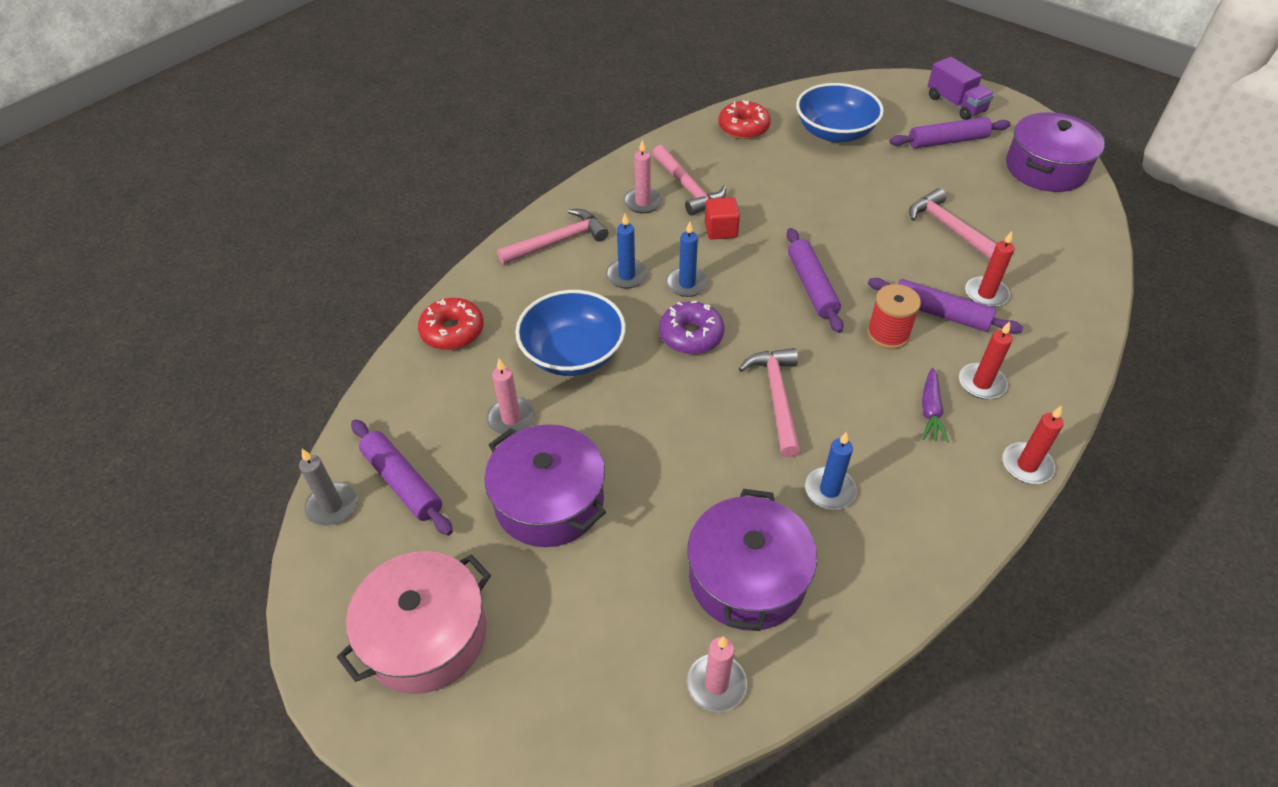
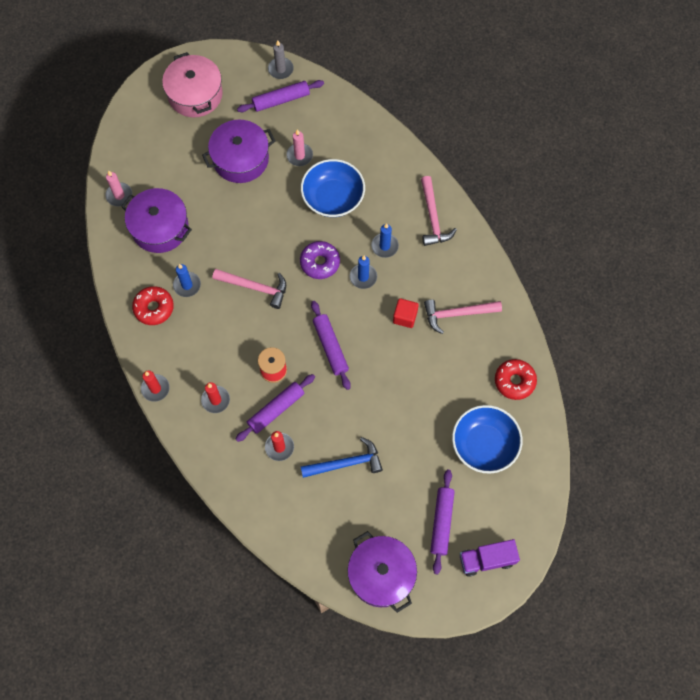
camera: 110 degrees right, 20 degrees up
(452, 331) = (376, 142): red donut -> red donut (154, 308)
(642, 202) = (452, 280): pink candle -> none
(811, 286) = (330, 347): purple rolling pin -> purple rolling pin turned 60 degrees clockwise
(930, 411) = (210, 361): purple carrot -> none
(950, 229) = (346, 463): pink hammer -> blue hammer

